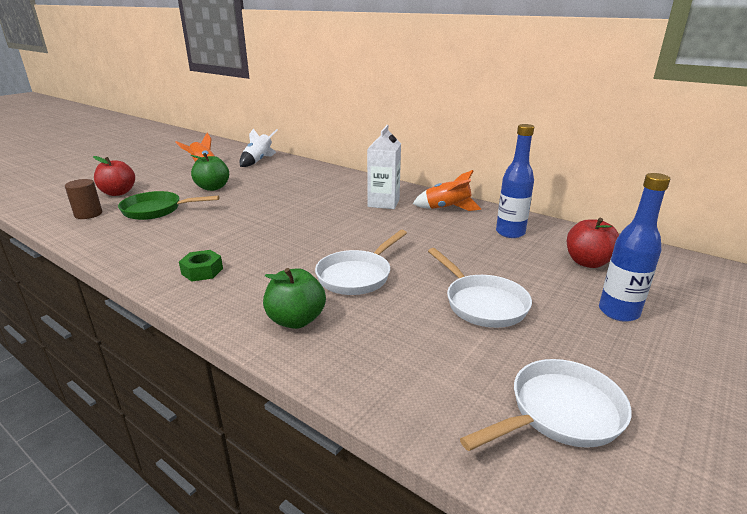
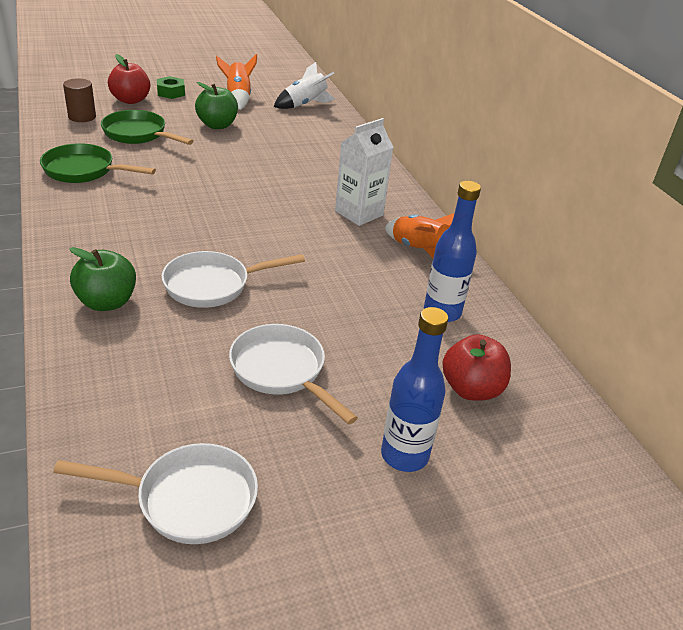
camera: 30 degrees right, 10 degrees up
(143, 246) = (84, 171): none -> green pan
(202, 271) = (97, 218): green nut -> green nut (171, 92)
(482, 303) = (282, 371): white pan -> white pan turned 135 degrees clockwise

